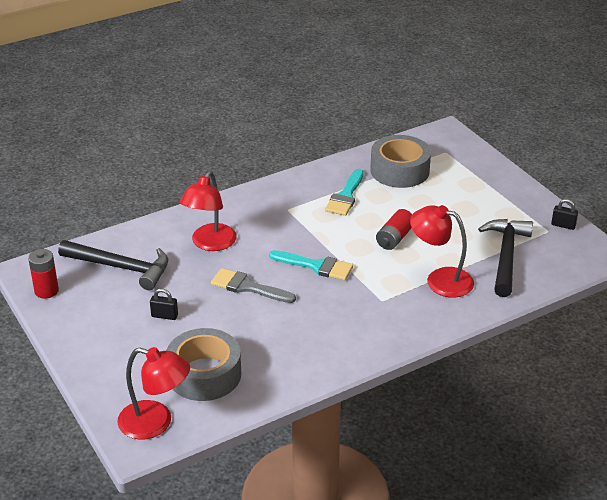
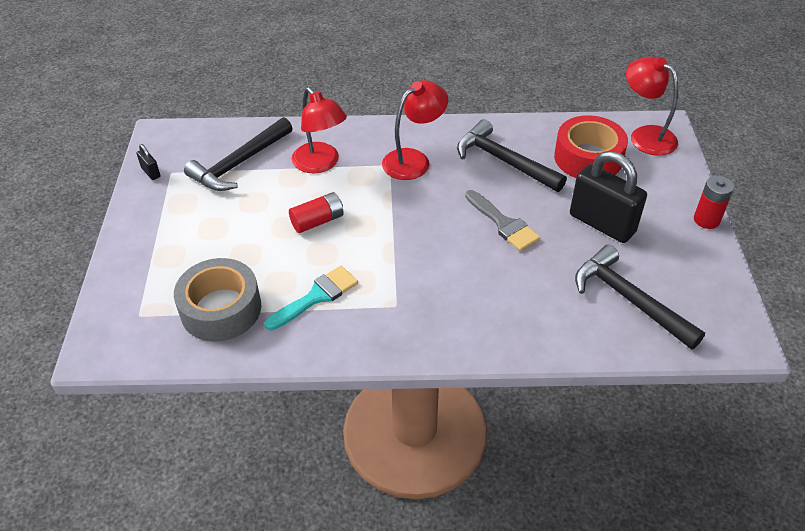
camera: 150 degrees left, 10 degrees up
(46, 291) = (723, 301): red battery -> red battery (706, 220)
(164, 316) = (602, 224): black padlock -> black padlock, size x2.41
(204, 374) = (588, 158): grey tape -> red tape
(210, 244) = (514, 292): red lamp -> red lamp (414, 160)
(283, 341) = (503, 161): none -> black hammer
(316, 266) = (420, 220): turquoise brush -> none

